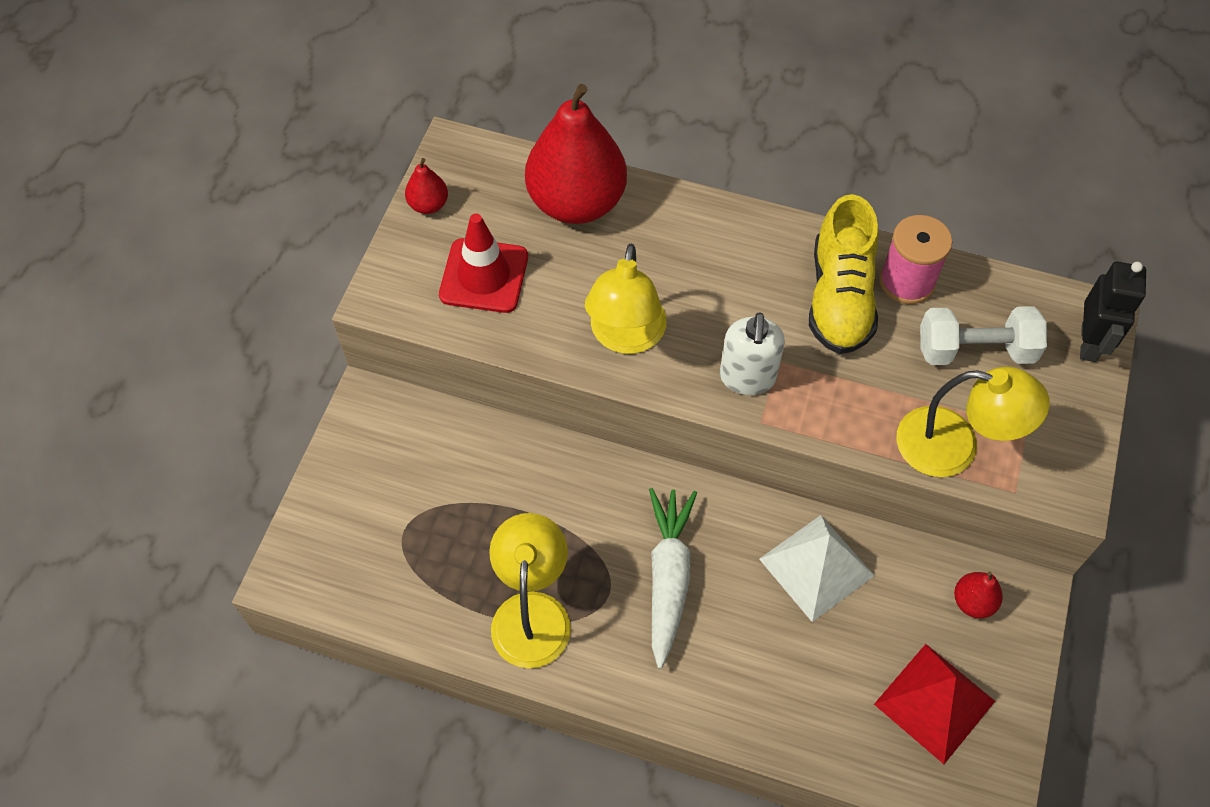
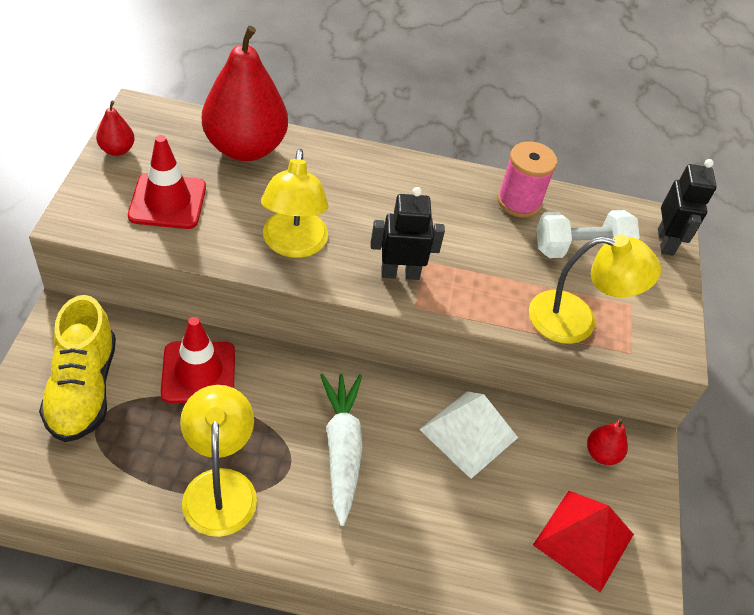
camera: 15 degrees left, 10 degrees down
(514, 476) = (198, 372): none -> red traffic cone
(747, 377) = (400, 273): white soap dispenser -> black robot
(839, 298) = (468, 214): yellow shoe -> yellow shoe (83, 389)

